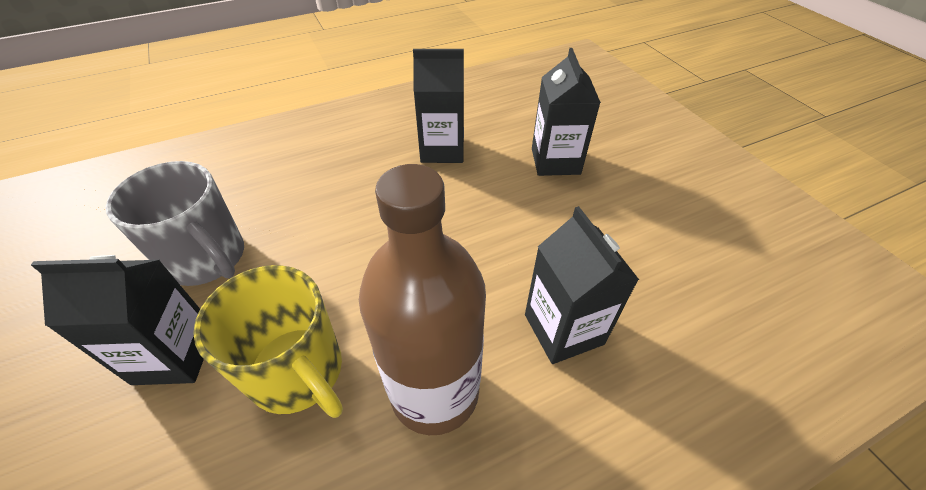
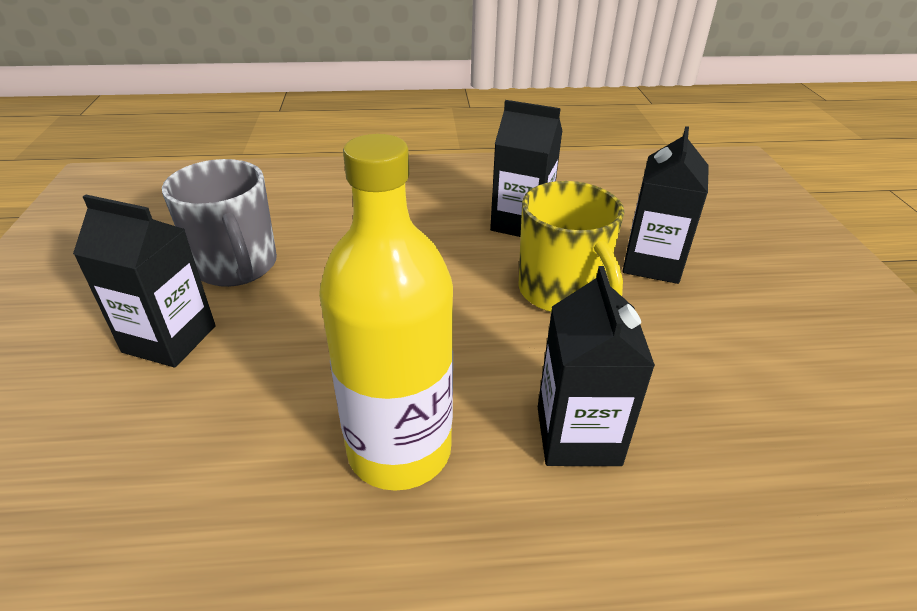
camera: 20 degrees right, 10 degrees down
(298, 372) = (272, 388): yellow mug -> yellow mug (561, 292)
(434, 391) = (399, 450): brown bottle -> yellow bottle

